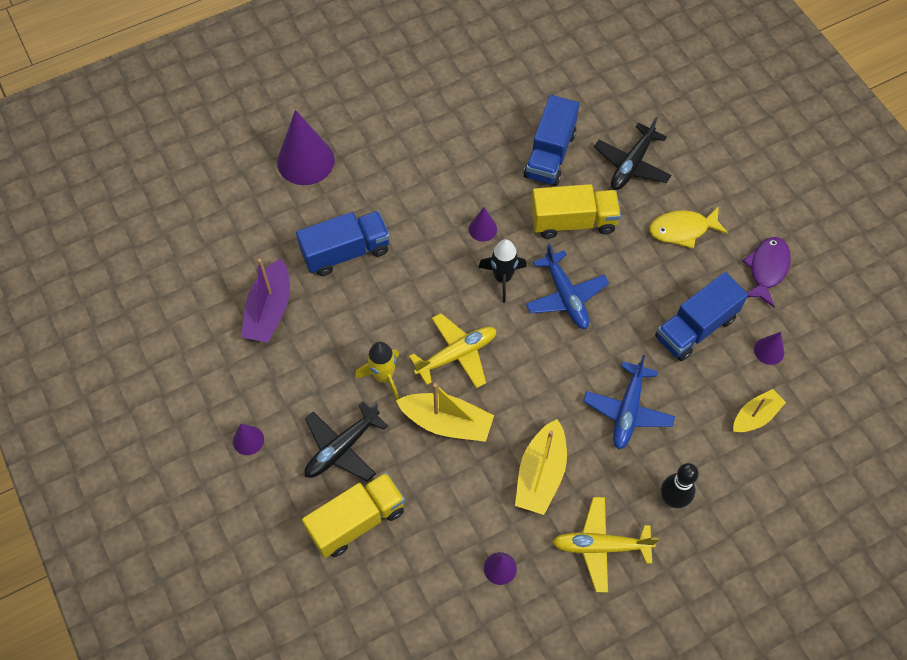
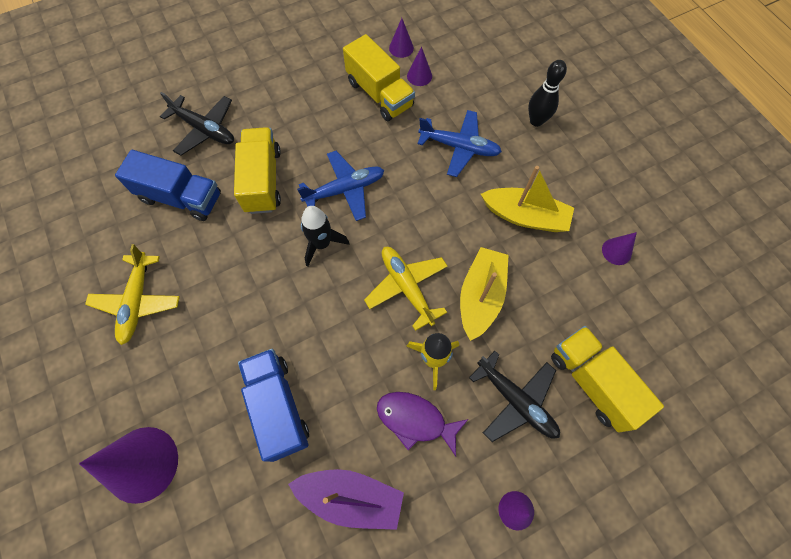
camera: 90 degrees left, 5 degrees up
(483, 229) = (262, 261): purple cone -> purple cone (419, 76)
(600, 546) = (584, 174): yellow plane -> yellow plane (137, 302)
(682, 230) = (281, 96): yellow fish -> none
(695, 328) = (379, 94): blue truck -> yellow truck
(755, 416) = (459, 62): yellow boat -> none
(767, 269) = (325, 42): purple fish -> purple fish (415, 420)

